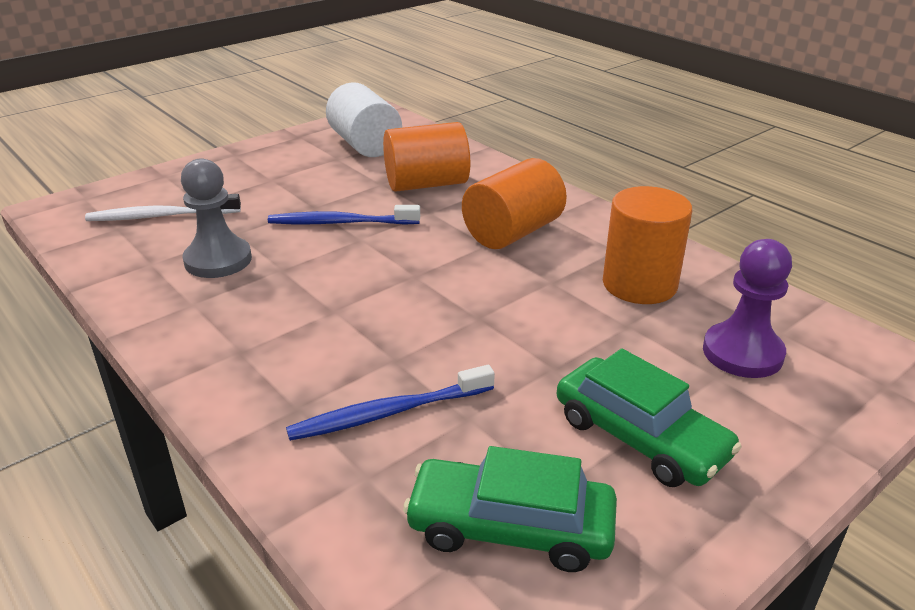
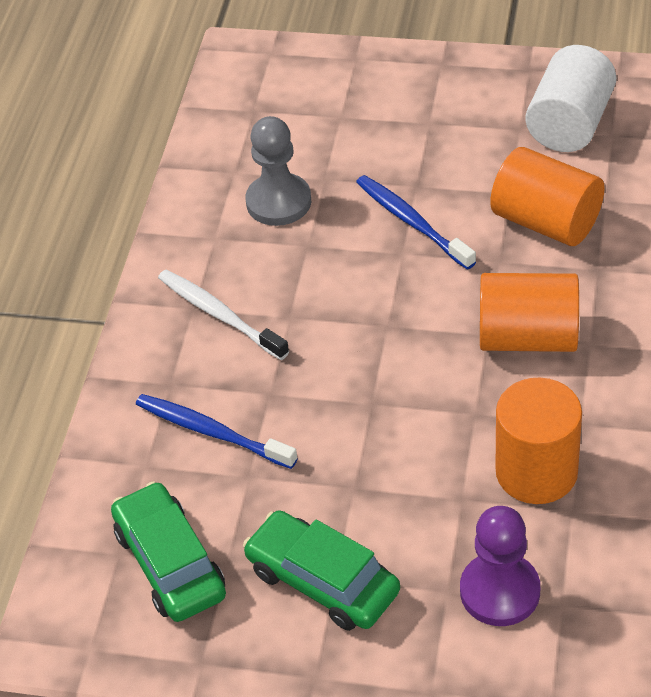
camera: 55 degrees right, 15 degrees up
(161, 216) = (297, 117): white toothbrush -> white toothbrush (220, 314)
(640, 437) = (323, 581): green car -> green car turned 120 degrees clockwise

